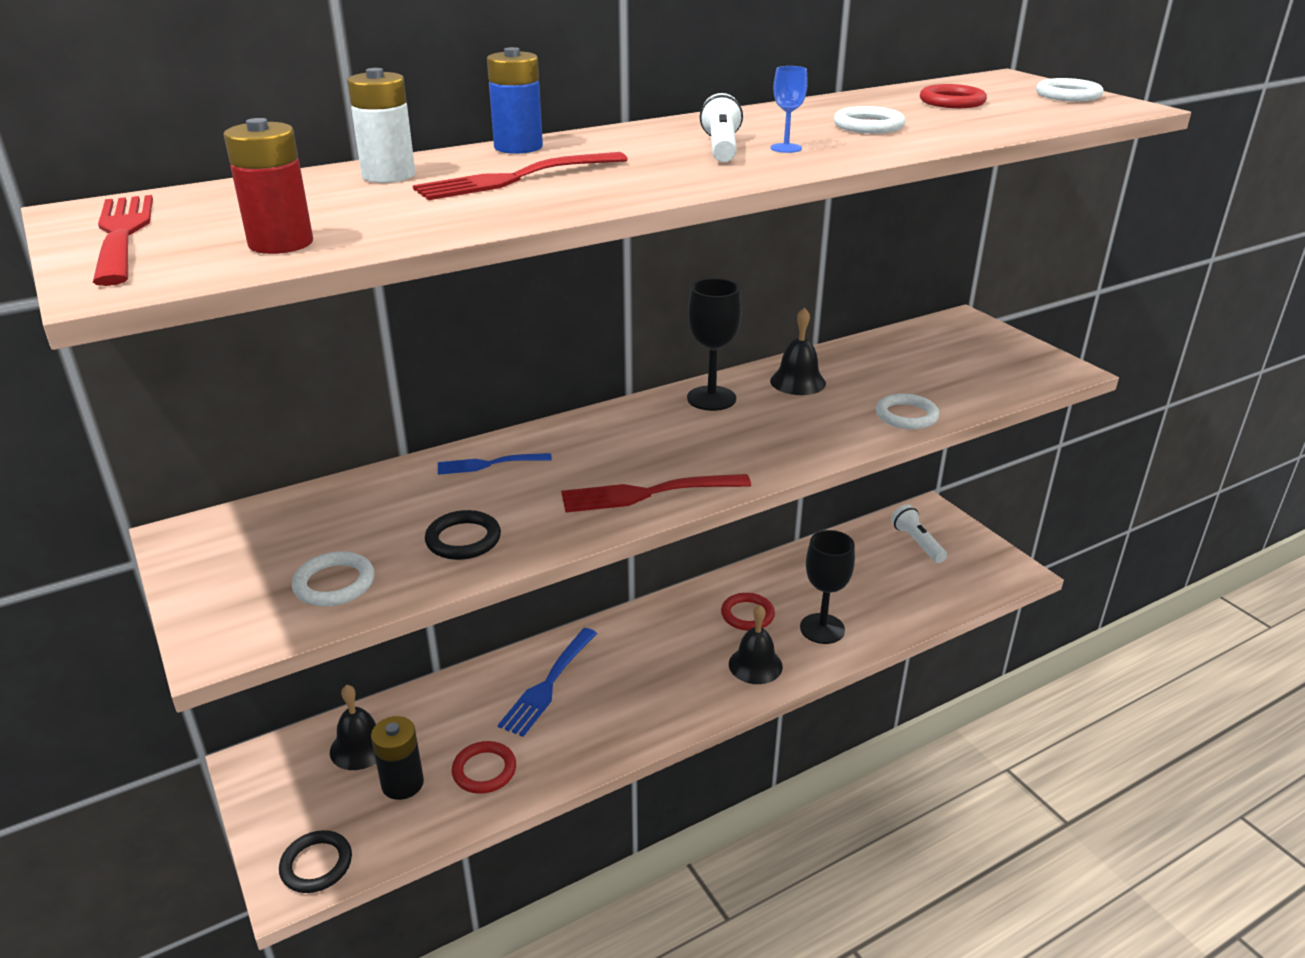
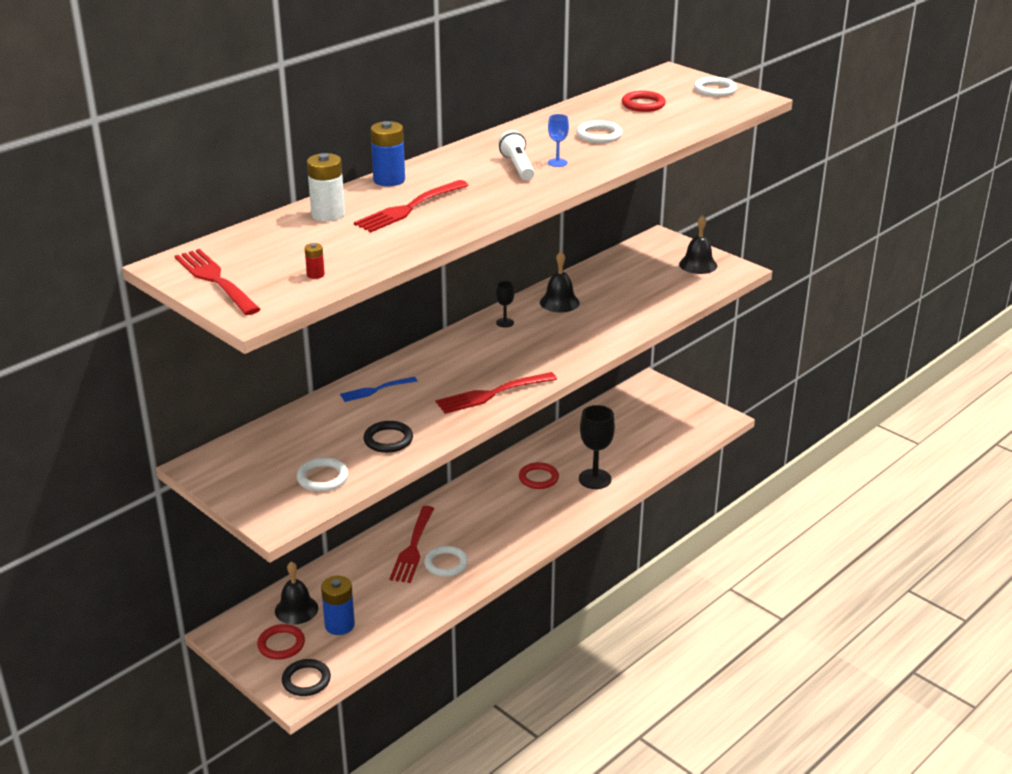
camera: 15 degrees left, 0 degrees up
(281, 243) = (315, 274): red battery -> red battery, size x0.49
(402, 783) = (339, 625): black battery -> blue battery
(484, 770) = (393, 607): red ring -> red ring (281, 644)
(548, 684) = (413, 547): blue fork -> red fork
(711, 398) = (505, 323): black goblet -> black goblet, size x0.51
(755, 665) = (555, 510): black bell -> black bell (698, 265)
(906, 415) = (640, 317): white ring -> white ring (446, 564)
(917, 542) = (646, 408): white flashlight -> none

